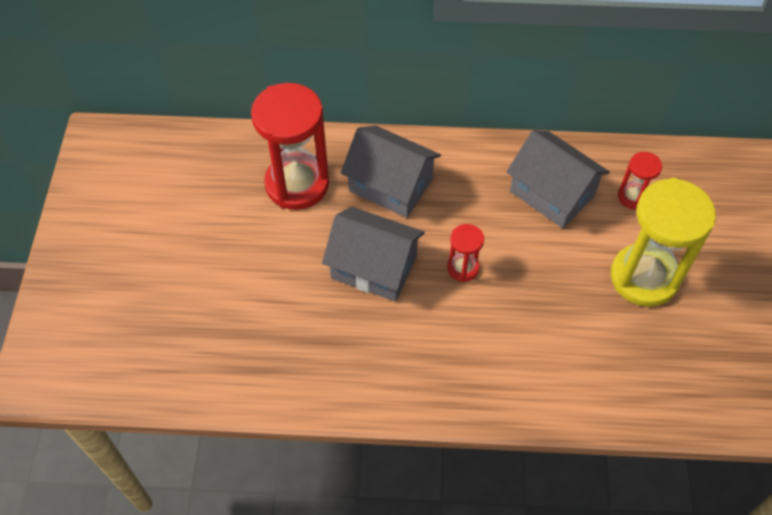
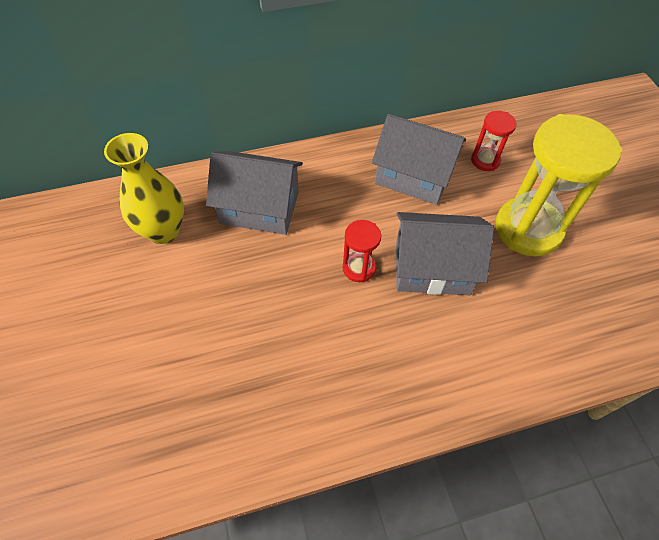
camera: 20 degrees left, 0 degrees up
(297, 184) = (163, 231): red hourglass -> yellow vase
(374, 267) = (269, 293): grey house -> grey house (432, 268)

